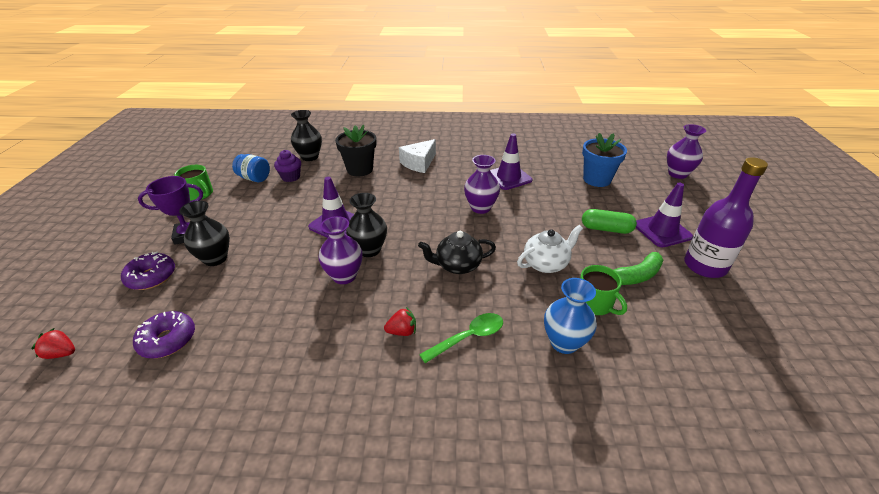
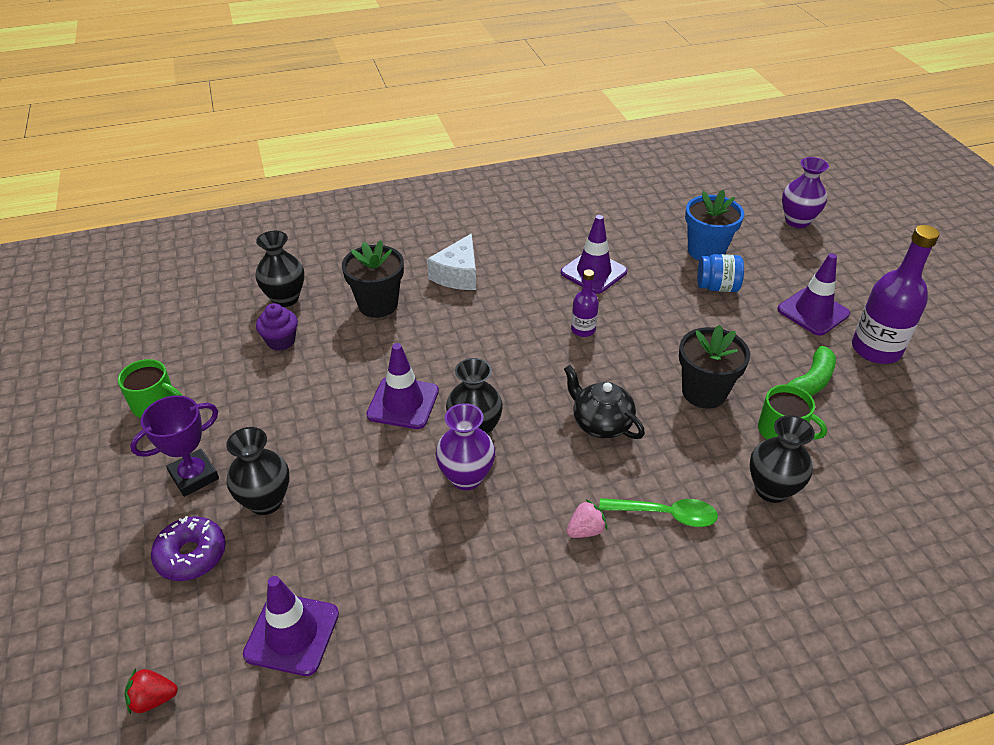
camera: 20 degrees left, 5 degrees up
(168, 340) = (292, 634): purple donut -> purple traffic cone
(254, 178) = (224, 356): blue jar -> blue jar (717, 287)
(402, 331) = (585, 530): red strawberry -> pink strawberry
(457, 265) = (600, 423): black teapot -> black teapot turned 75 degrees clockwise
(468, 337) = (666, 514): green spoon -> green spoon turned 60 degrees clockwise
(480, 208) = (583, 330): purple vase -> purple bottle
(546, 264) = (704, 392): white teapot -> black flower pot
(564, 342) = (771, 489): blue vase -> black vase
(606, 229) = (750, 325): green capsule -> none

